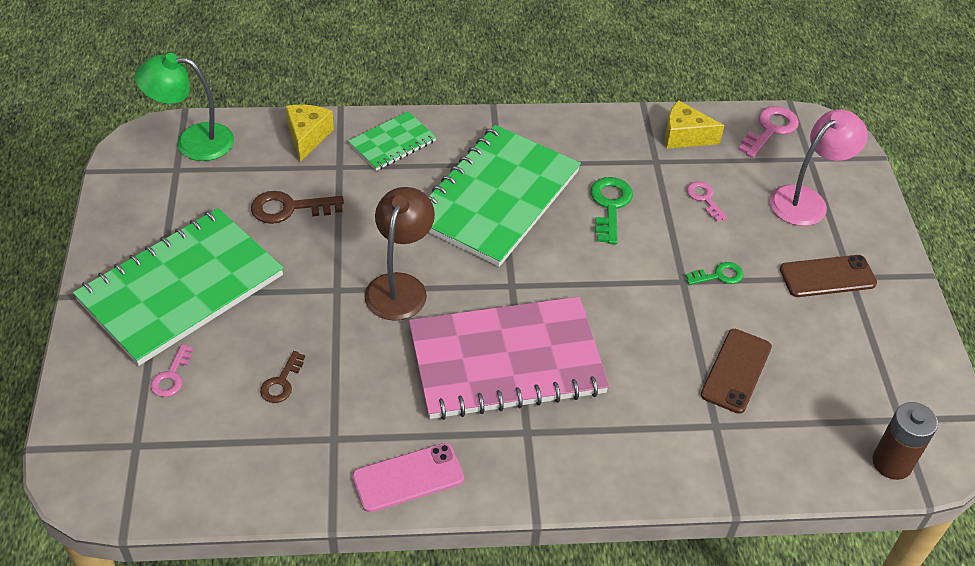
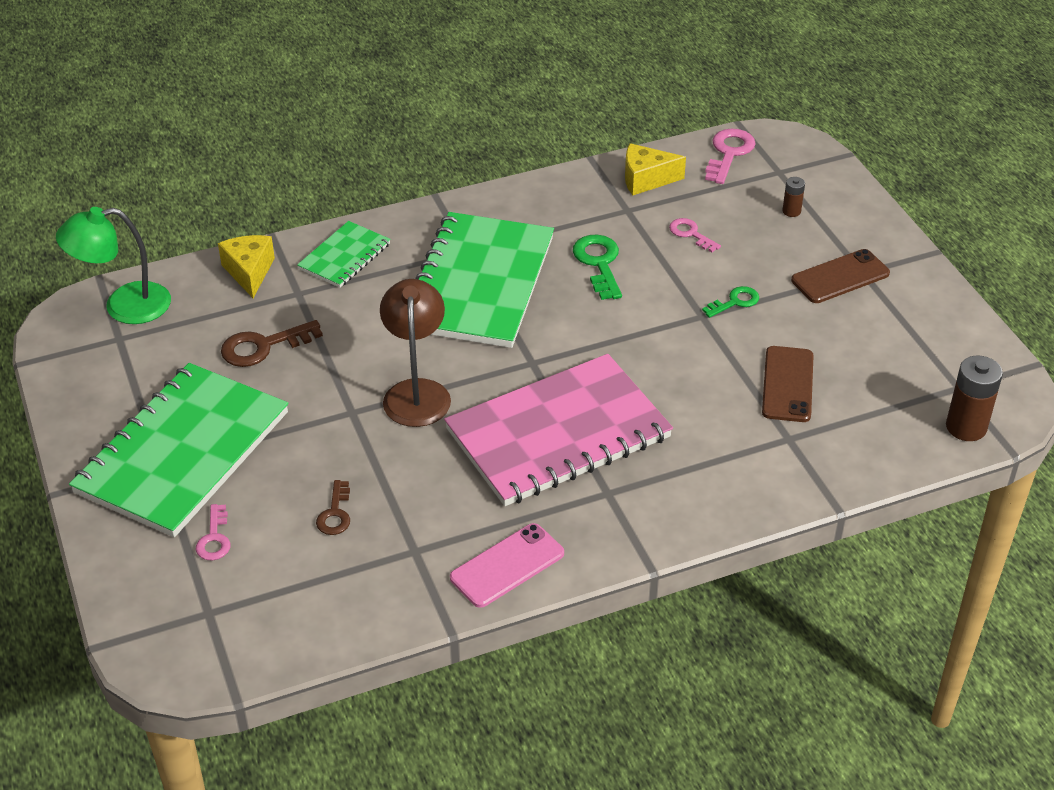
camera: 15 degrees left, 5 degrees down
(806, 200) = (791, 211): pink lamp -> brown battery

